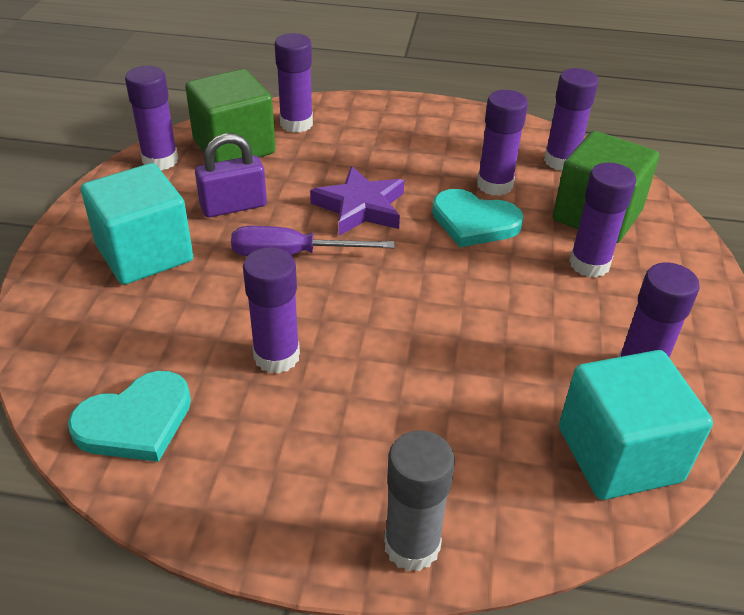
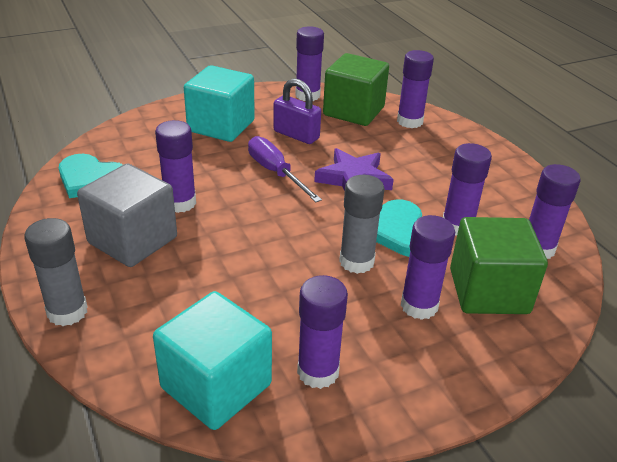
camera: 55 degrees right, 5 degrees down
(315, 429) = (133, 240): none -> grey cube
(498, 271) = (356, 262): none -> grey glue stick

